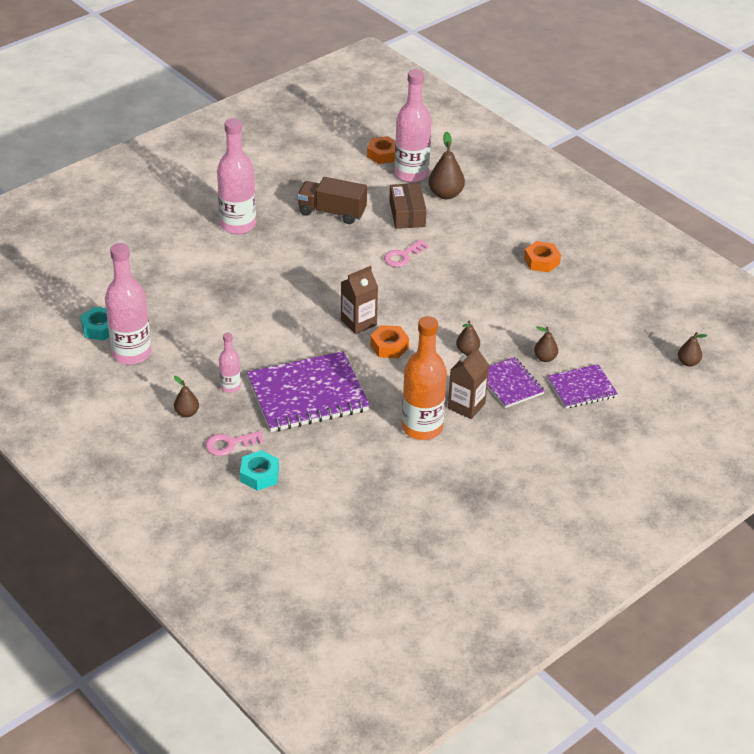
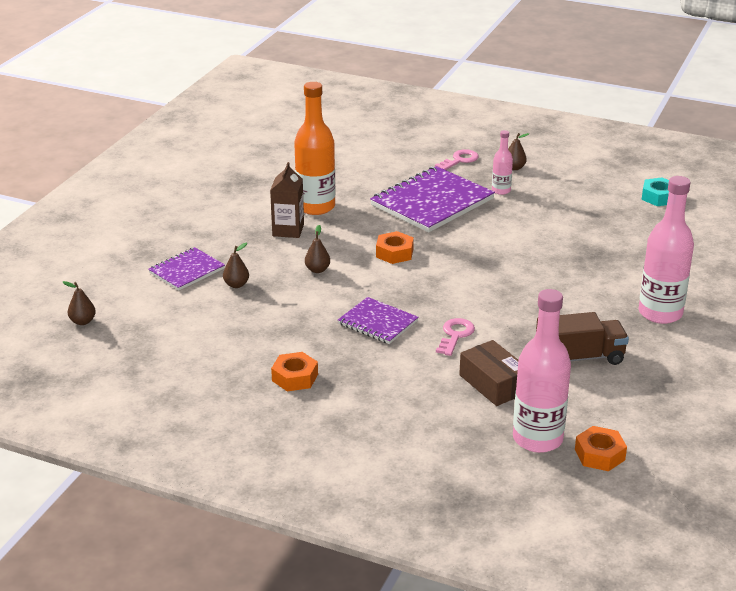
camera: 155 degrees right, 10 degrees down
(131, 353) = (608, 189): pink bottle -> none
(259, 475) = (418, 151): turquoise nut -> none
(358, 322) = (441, 263): brown carton -> none
(445, 194) = (470, 424): brown pear -> none
(510, 384) = (258, 256): purple notebook -> purple notebook (378, 322)

